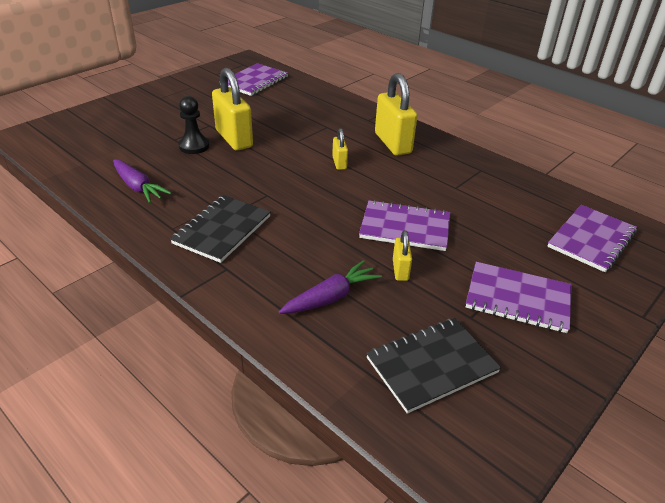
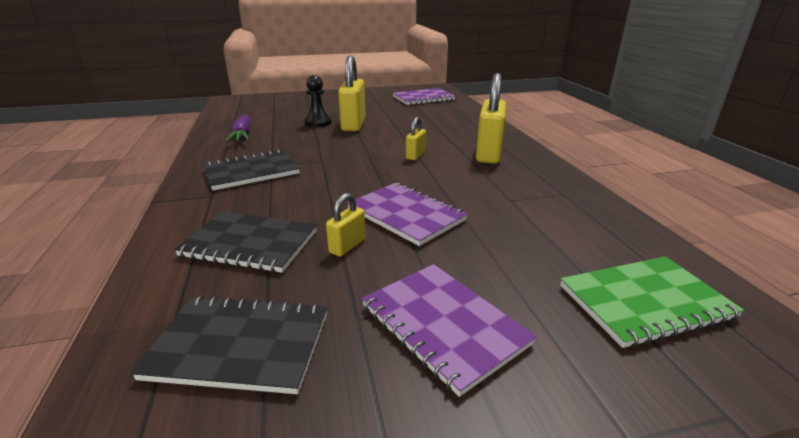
camera: 35 degrees right, 10 degrees down
(331, 297) = (250, 243): purple carrot -> black notebook
(591, 239) = (644, 301): purple notebook -> green notebook

